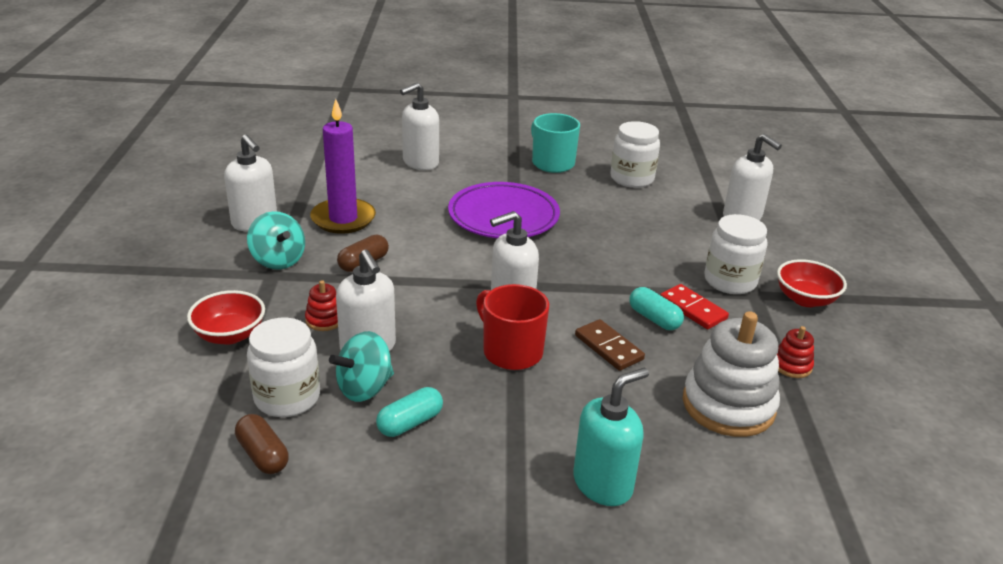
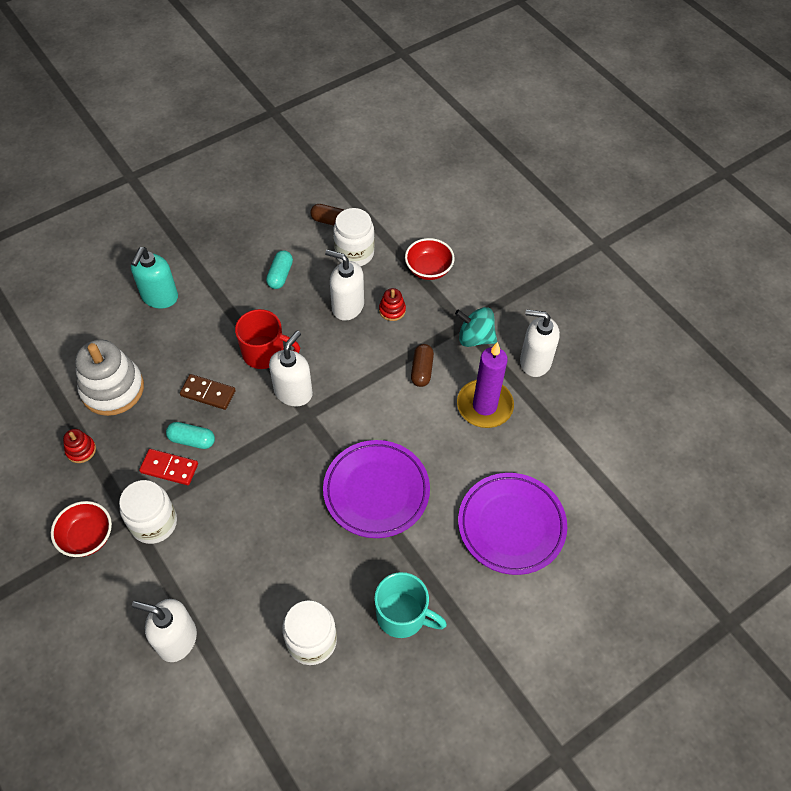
camera: 145 degrees right, 25 degrees up
(364, 388) = (322, 280): turquoise spinning top -> none
(420, 163) = (511, 525): white soap dispenser -> purple plate

